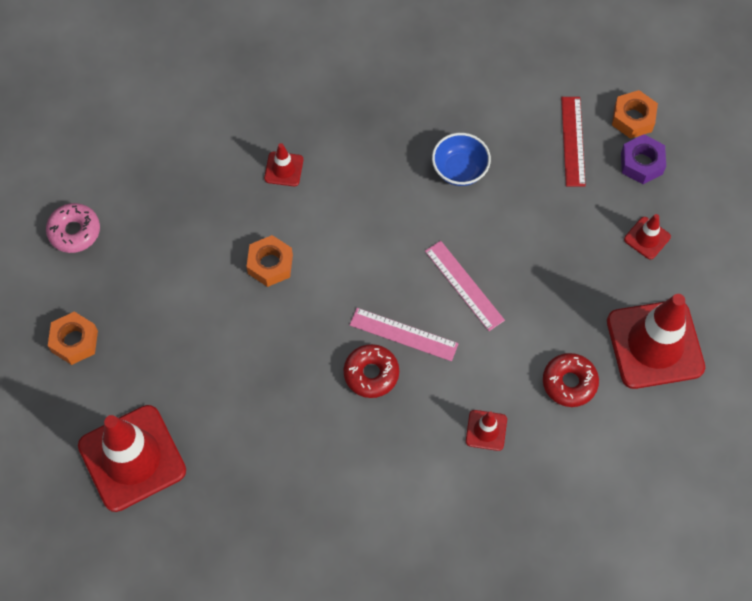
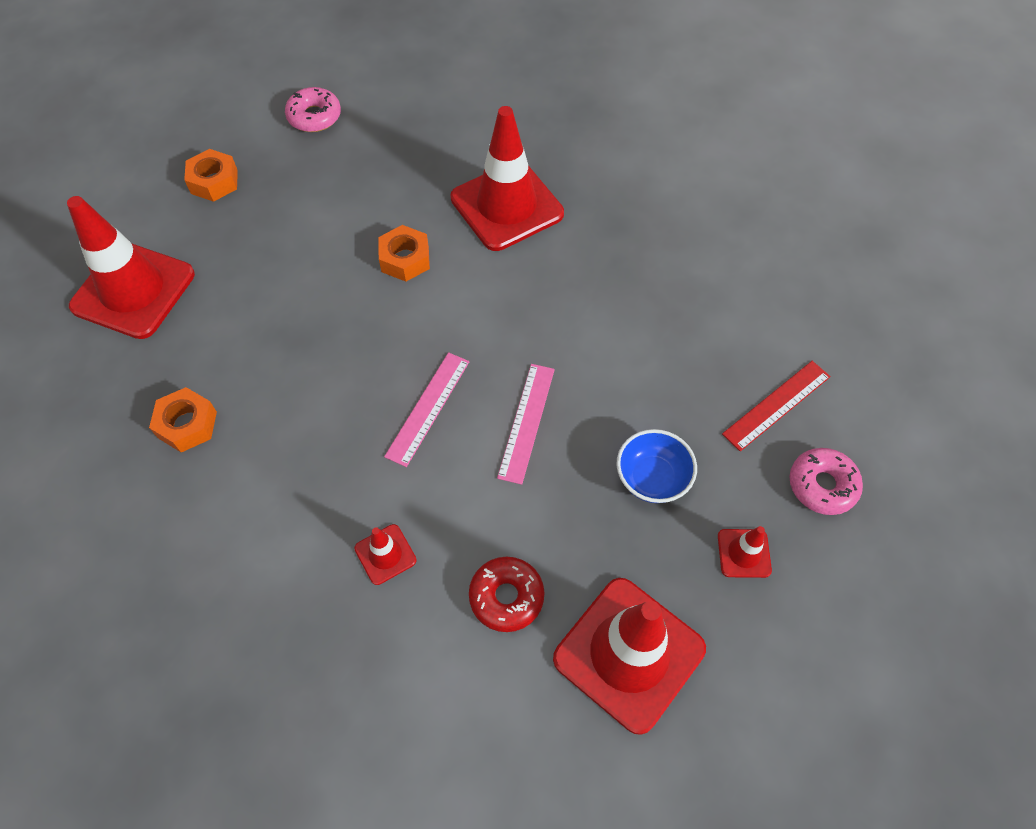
camera: 50 degrees right, 5 degrees down
(284, 169) = (507, 206): red traffic cone -> red traffic cone, size x2.26
(371, 374) = (363, 410): red donut -> none
(403, 334) = (428, 408): pink ruler -> pink ruler turned 45 degrees clockwise
(459, 170) = (643, 333): blue bowl -> blue bowl (652, 478)
(633, 118) = (862, 441): orange nut -> orange nut (187, 424)
(641, 163) = (822, 485): purple nut -> pink donut

